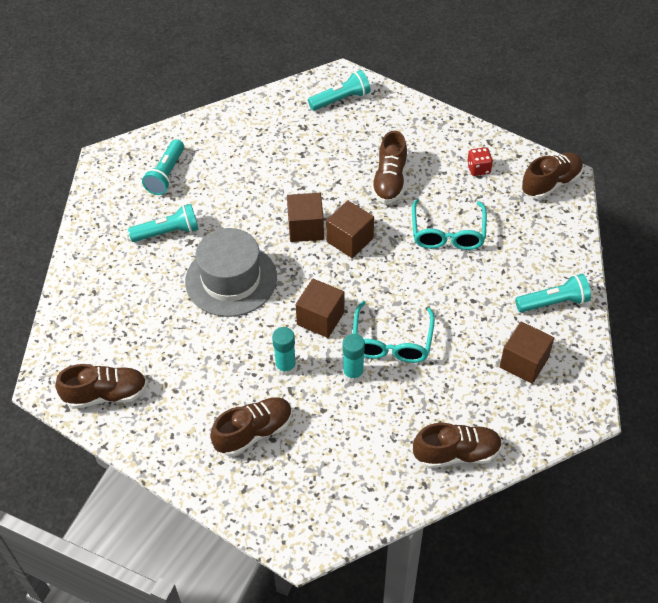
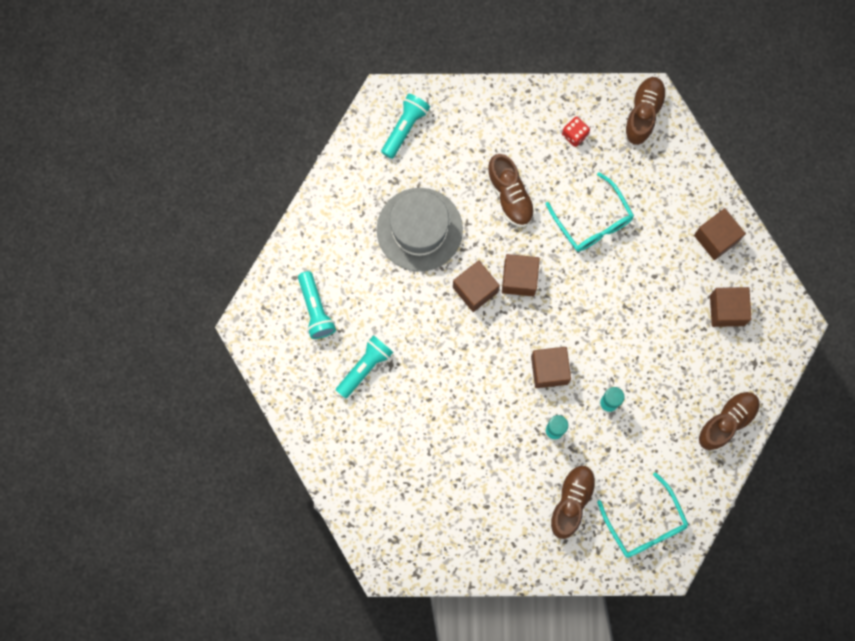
camera: 35 degrees left, 25 degrees up
(106, 394) = (437, 545): brown shoe -> none
(231, 279) = (452, 379): grey hat -> grey hat (419, 229)
(392, 342) = (618, 356): turquoise glasses -> turquoise glasses (645, 524)
(553, 302) = (716, 238): turquoise flashlight -> brown cube

